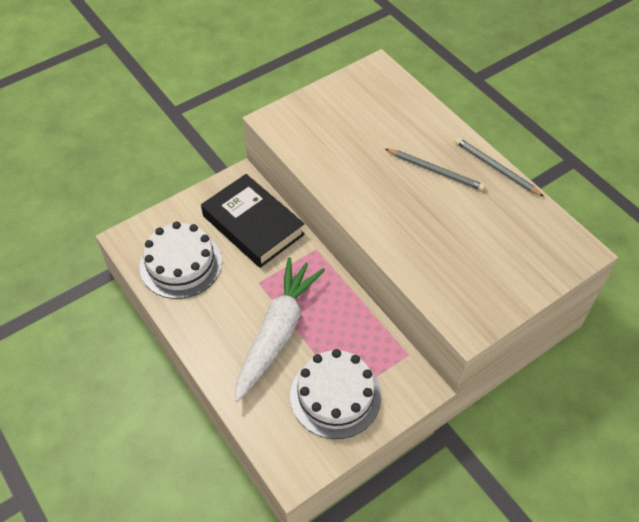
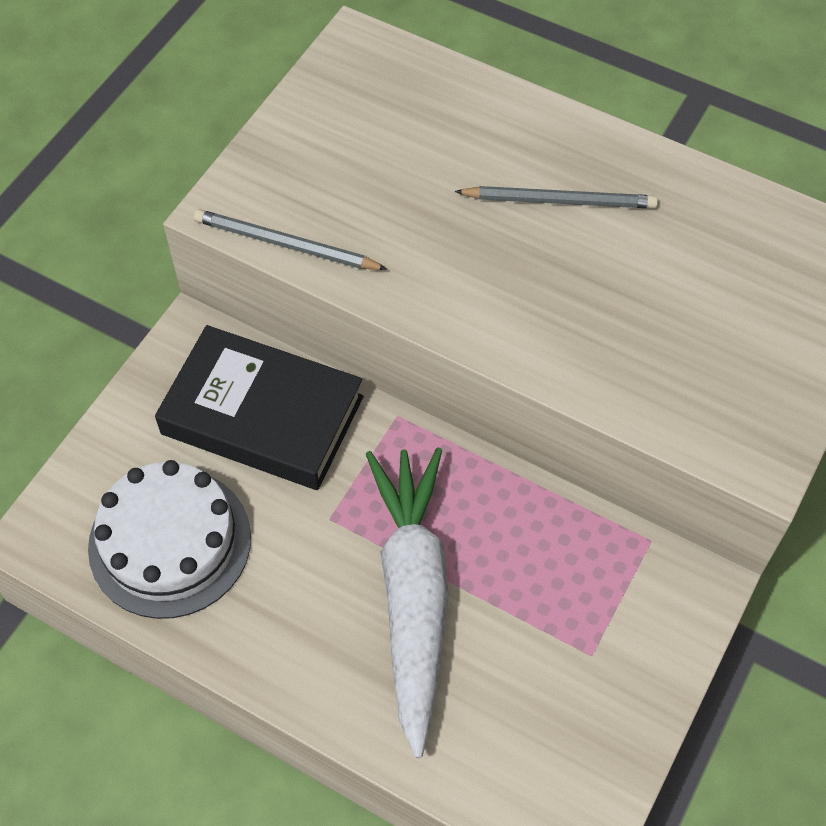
camera: 25 degrees left, 5 degrees up
(335, 395) = (572, 666): white cake -> none
(496, 168) = (655, 159): grey pencil -> grey pencil (285, 244)

